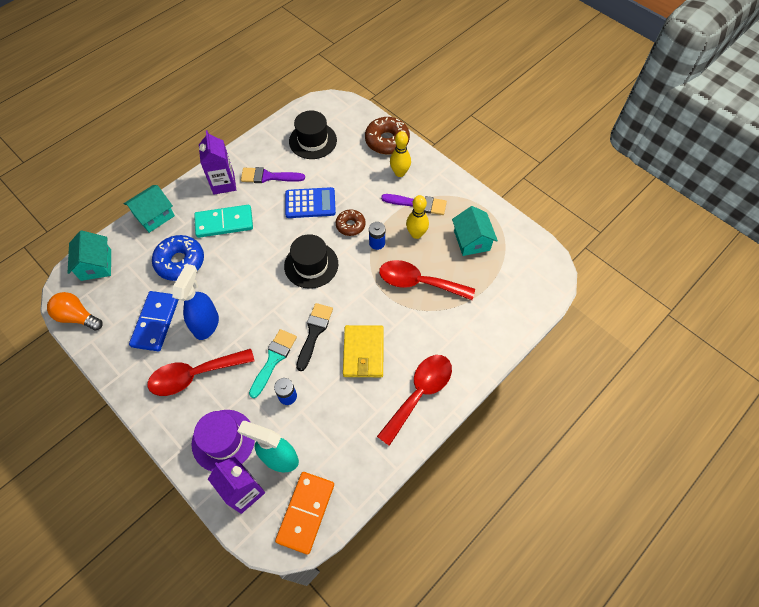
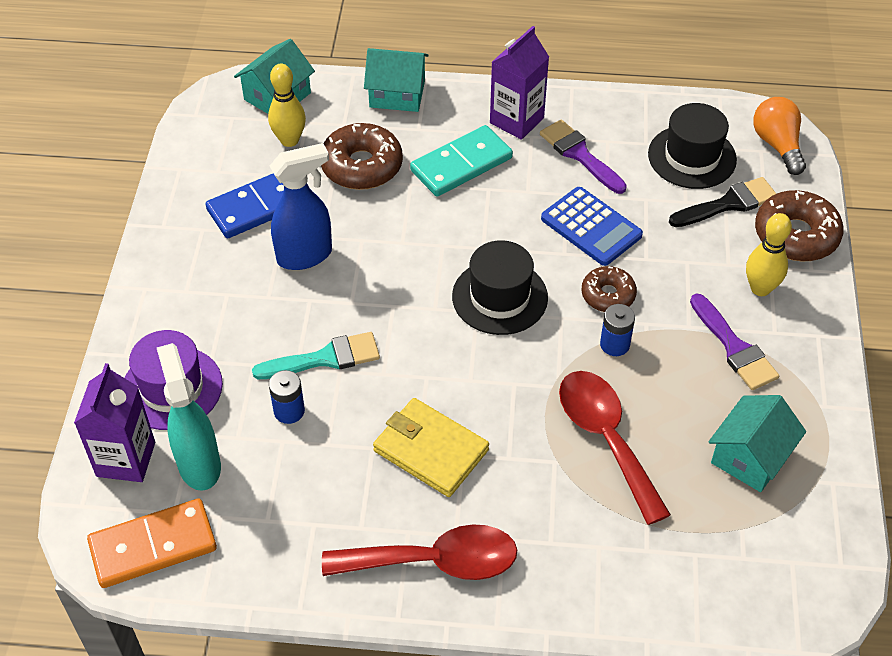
camera: 50 degrees right, 10 degrees down
(78, 317) = (197, 133): orange light bulb -> orange light bulb (777, 145)
(180, 262) = (362, 166): blue donut -> brown donut
(194, 375) = (228, 295): red spoon -> none
(224, 223) = (461, 164): turquoise domino -> turquoise domino turned 75 degrees counterclockwise
(314, 332) = (405, 373): black brush -> black brush (728, 204)
(363, 352) = (430, 450): yellow wallet -> yellow wallet turned 75 degrees clockwise
(416, 234) = (682, 380): yellow bowling pin -> yellow bowling pin (289, 140)

